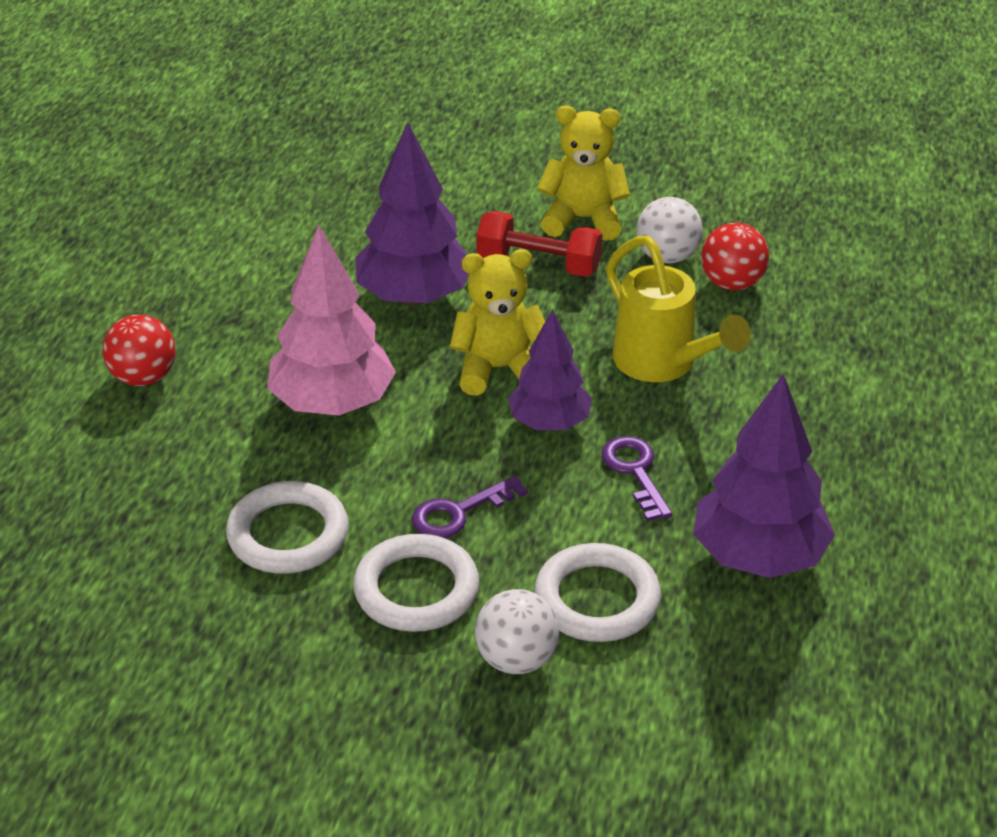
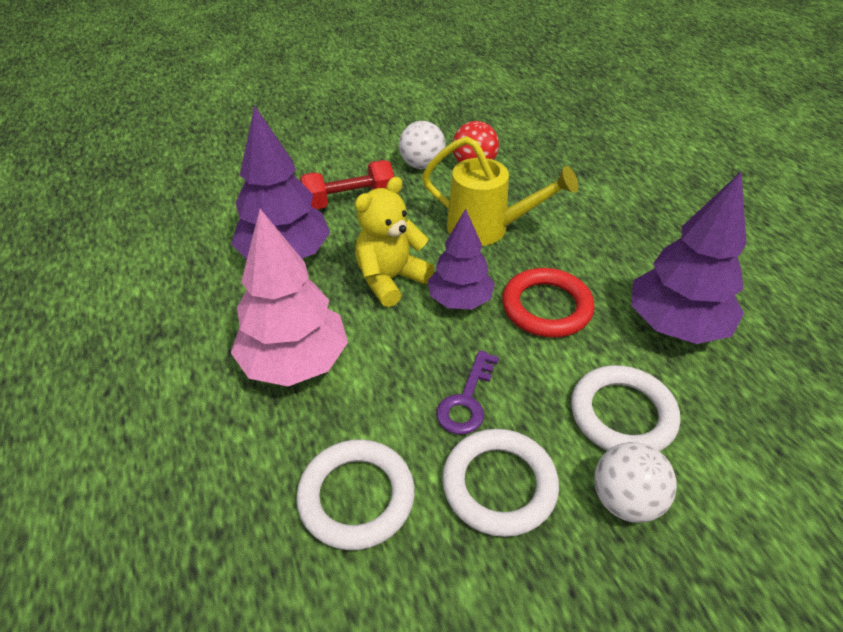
camera: 35 degrees left, 5 degrees up
(143, 377) = (113, 420): red ball -> none
(583, 219) = (350, 163): yellow teddy bear -> none
(635, 472) = (546, 307): purple key -> red ring

